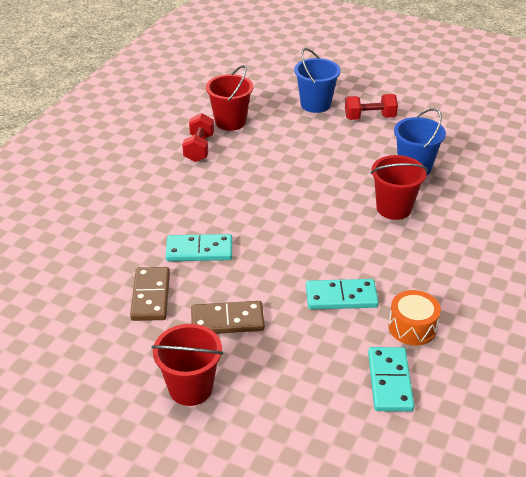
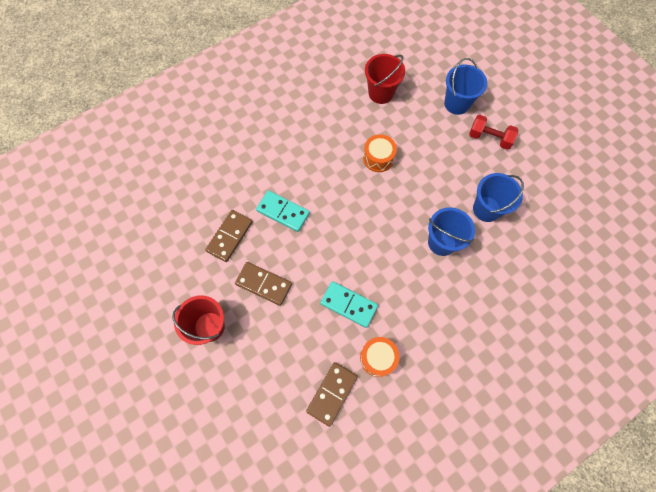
camera: 30 degrees right, 30 degrees up
(199, 148) = (341, 111): red dumbbell -> none
(270, 170) = (378, 158): none -> orange drum
(389, 381) = (332, 393): turquoise domino -> brown domino
(394, 208) = (442, 242): red bucket -> blue bucket

